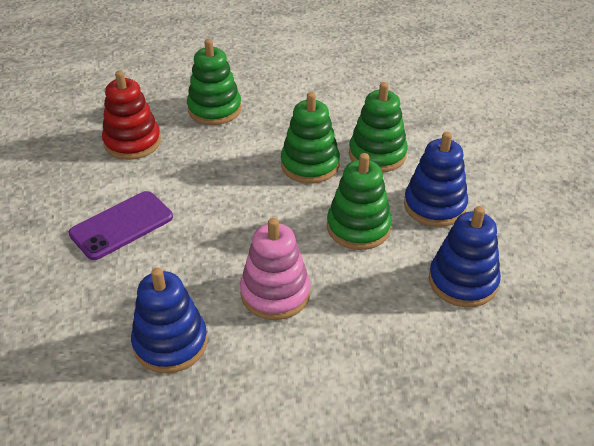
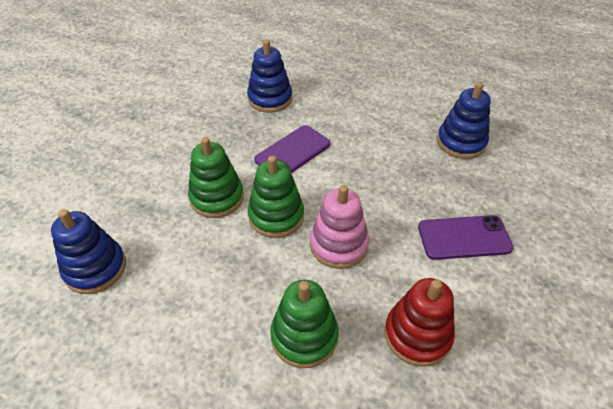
camera: 145 degrees left, 5 degrees up
(275, 293) = (380, 140): pink stacking toy -> pink stacking toy (338, 245)
(358, 227) = (293, 152): green stacking toy -> purple phone
(434, 205) = (229, 142): blue stacking toy -> blue stacking toy (95, 268)

